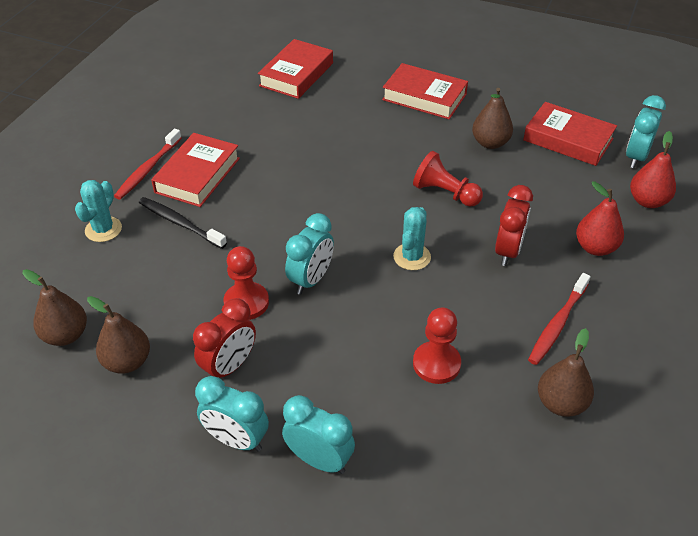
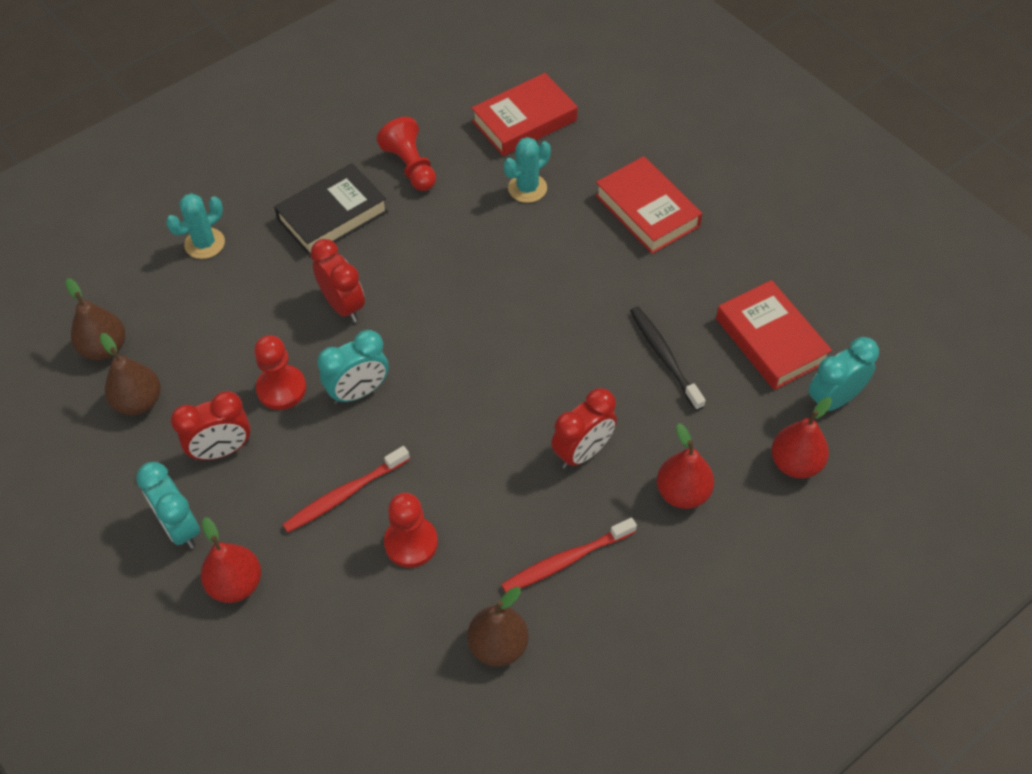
camera: 30 degrees right, 10 degrees up
(148, 169) = (289, 187): red toothbrush -> red toothbrush (344, 494)
(180, 223) = (279, 267): black toothbrush -> black toothbrush (664, 357)
(198, 175) = (332, 215): red book -> black book
(252, 229) = (343, 306): none -> red clock
(319, 460) = (236, 584): turquoise clock -> red pear
(412, 257) = (477, 412): turquoise cactus -> turquoise cactus (527, 188)
(445, 193) = (571, 350): red pawn -> red pawn (410, 166)
(490, 143) = (674, 306): brown pear -> none

